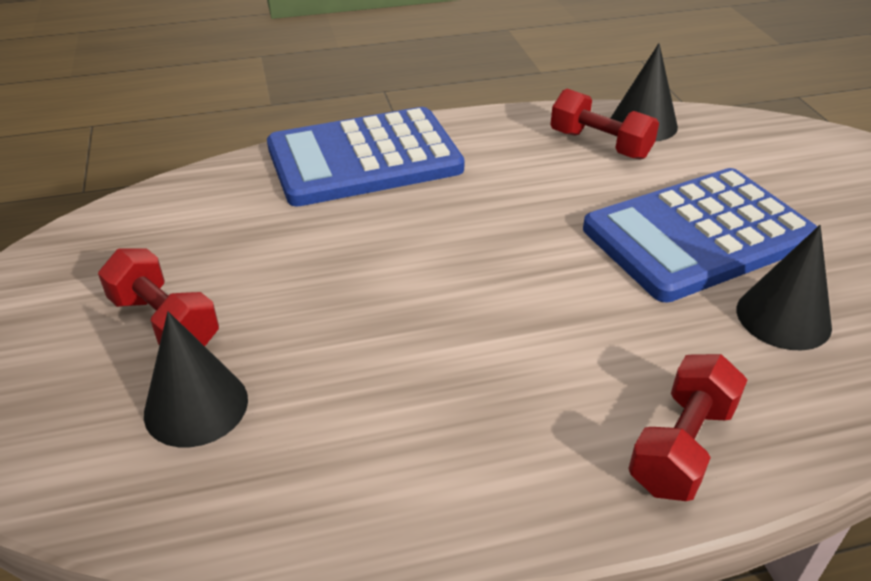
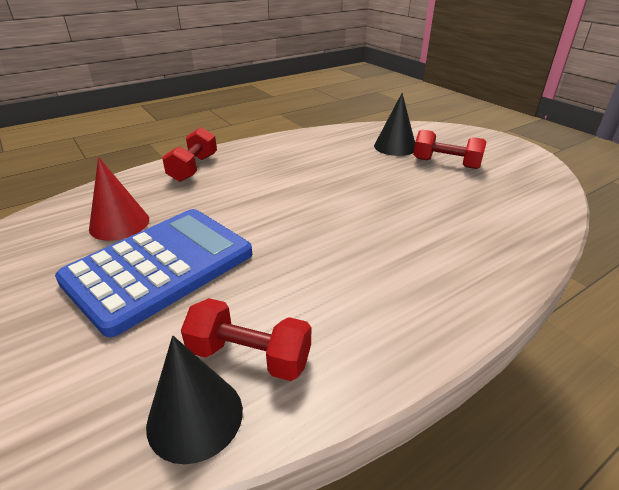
camera: 160 degrees right, 5 degrees down
(364, 158) = (464, 275): blue calculator -> none
(783, 317) = (119, 224): black cone -> red cone

